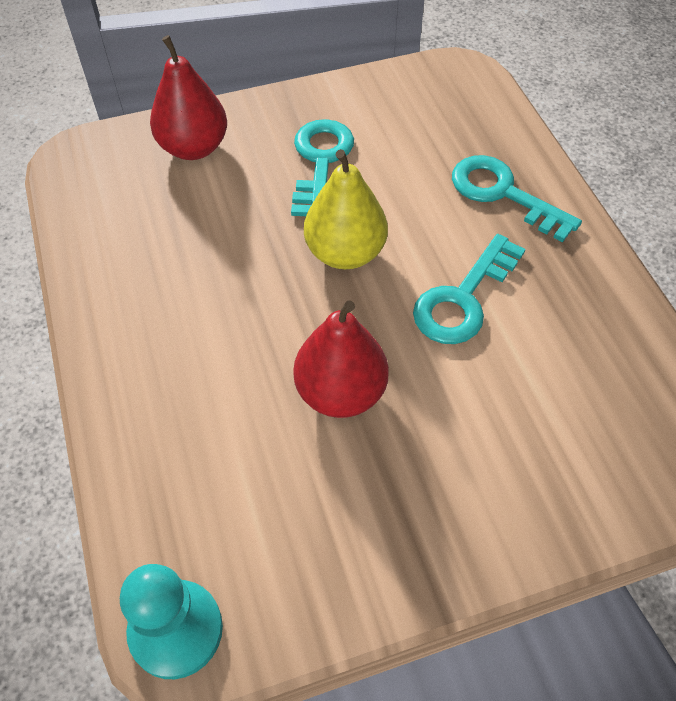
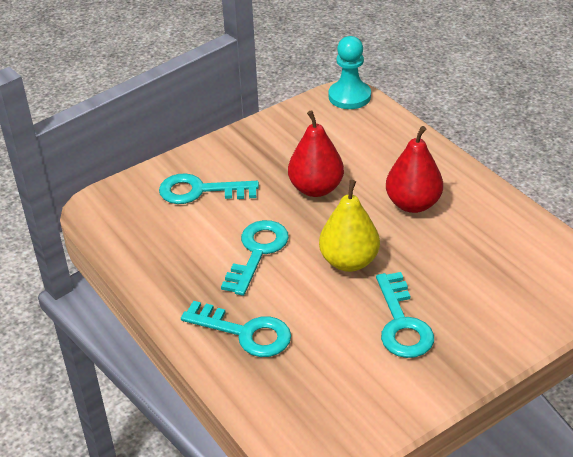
camera: 165 degrees right, 15 degrees down
(194, 148) = (510, 310): red pear -> red pear (413, 204)
(531, 443) = (200, 191): none -> turquoise key

